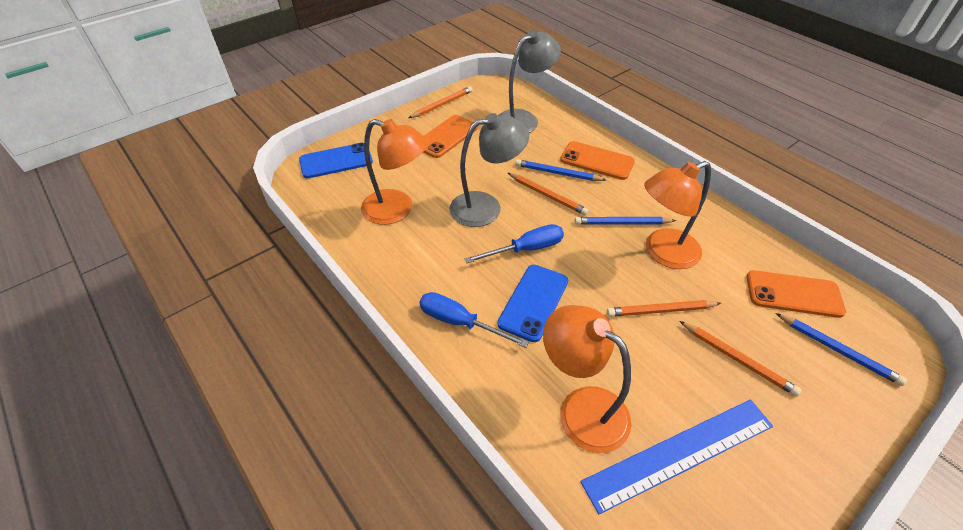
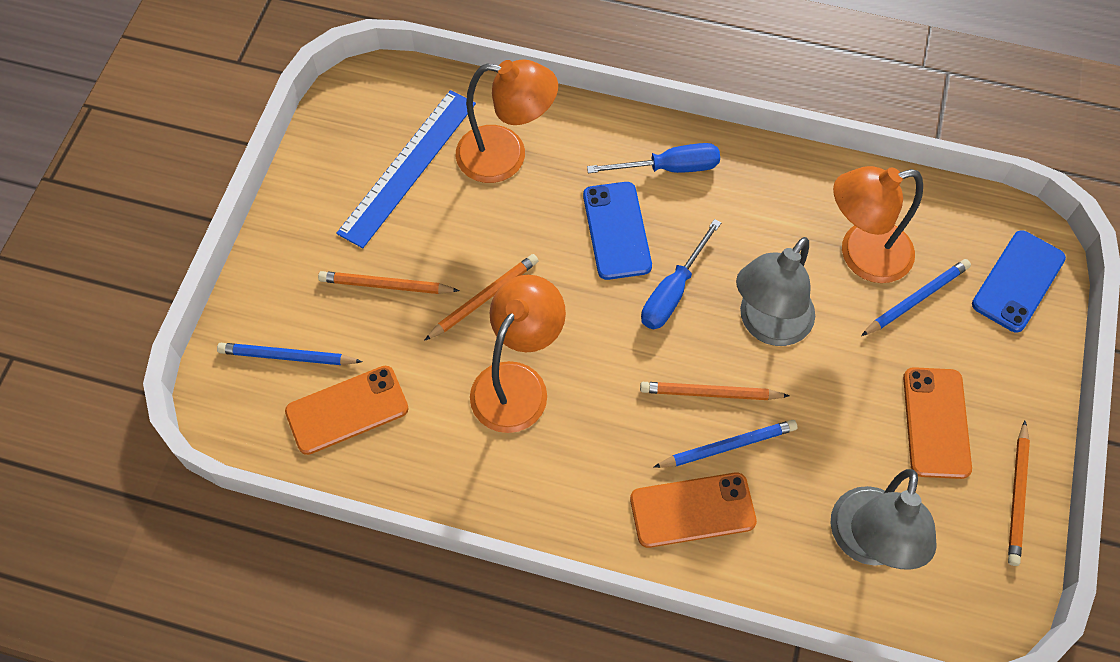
camera: 145 degrees right, 15 degrees up
(622, 223) = (589, 402): blue pencil -> blue pencil (916, 299)

